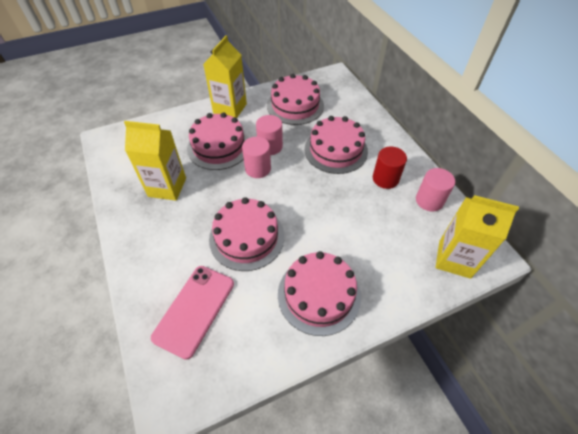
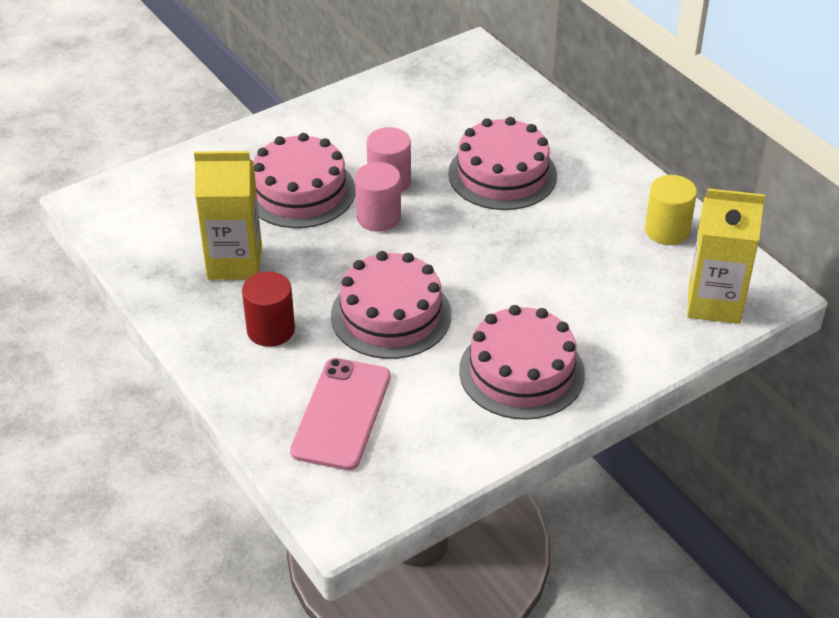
camera: 10 degrees left, 10 degrees down
(230, 108) = (298, 128): yellow carton -> none
(295, 105) = (414, 111): pink cake -> none
(385, 179) = (593, 208): red cylinder -> red cylinder (270, 330)
(429, 200) = (667, 230): pink cylinder -> yellow cylinder

